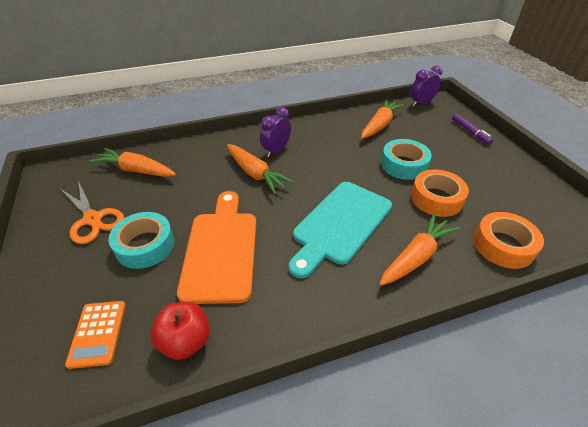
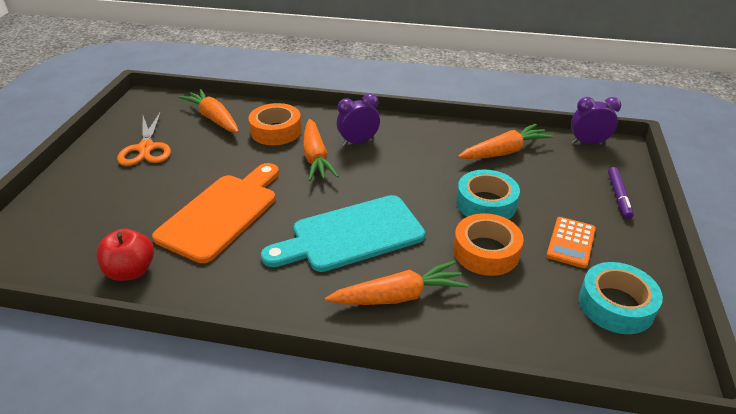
camera: 30 degrees right, 5 degrees down
(98, 333) = (78, 237): orange calculator -> orange calculator (570, 242)
(145, 245) = (166, 185): turquoise tape -> turquoise tape (616, 305)
(503, 245) = (512, 329): orange tape -> orange tape (276, 131)

